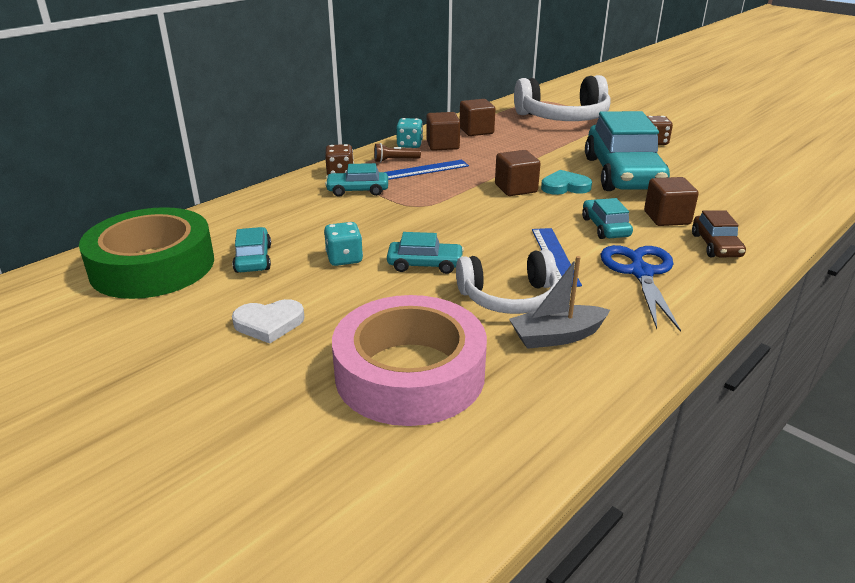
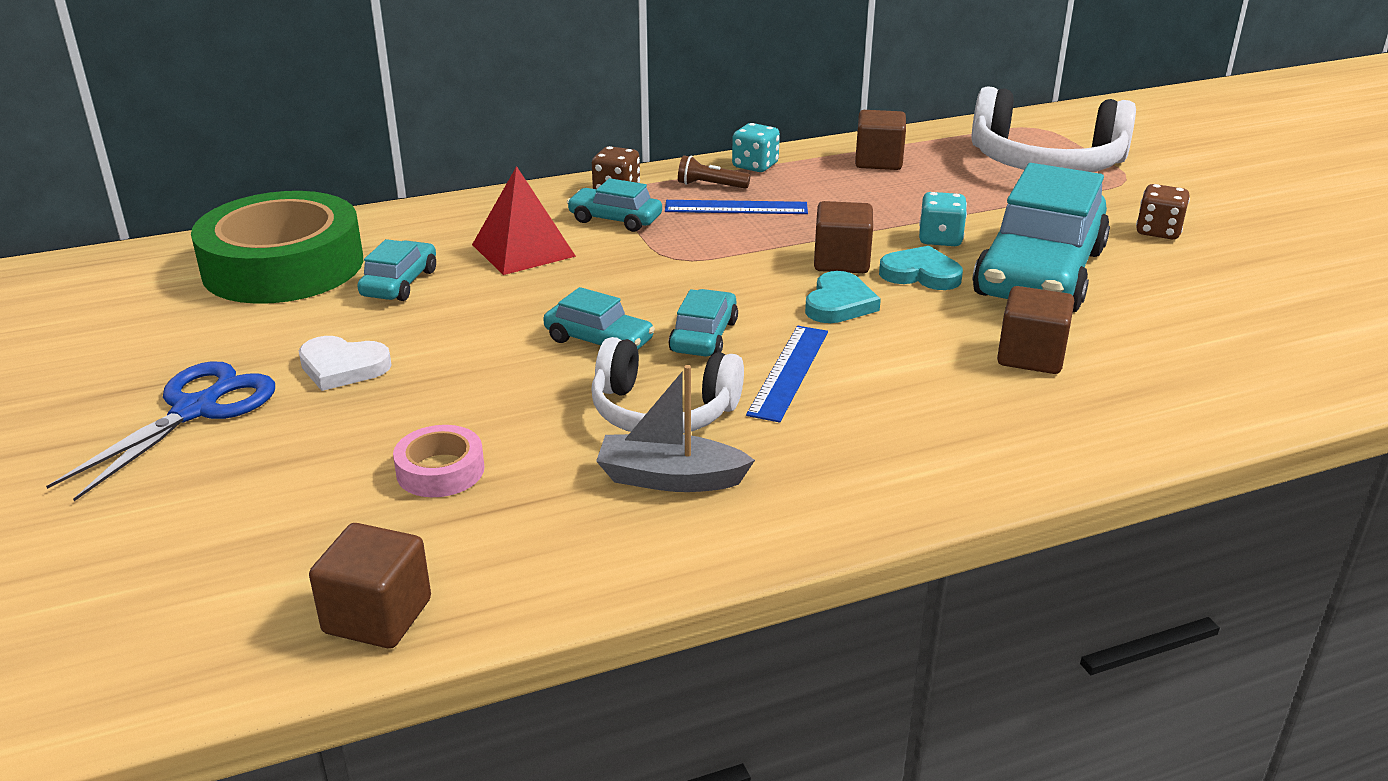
camera: 25 degrees right, 0 degrees up
(317, 220) = (523, 250): none -> red pyramid
(344, 258) = (506, 308): turquoise dice -> turquoise dice (940, 239)
(410, 373) = (440, 470): pink tape -> pink tape, size x0.43
(442, 145) = (803, 175): brown cube -> brown cube (377, 616)
(540, 212) = (839, 304): none -> turquoise heart
(605, 227) = (913, 348): turquoise car -> turquoise car (703, 336)
(640, 272) = (890, 426): blue scissors -> blue scissors (196, 410)
(716, 245) = (1061, 416): brown car -> none

